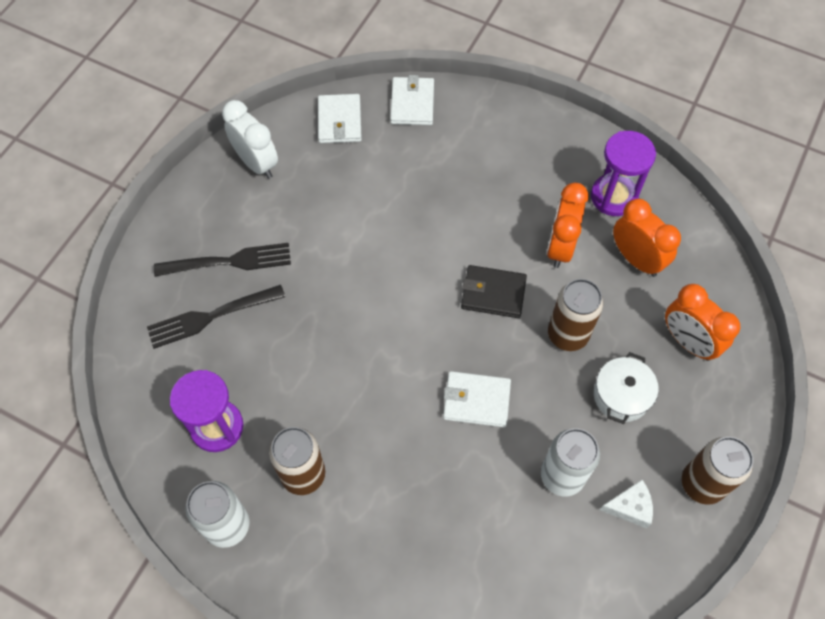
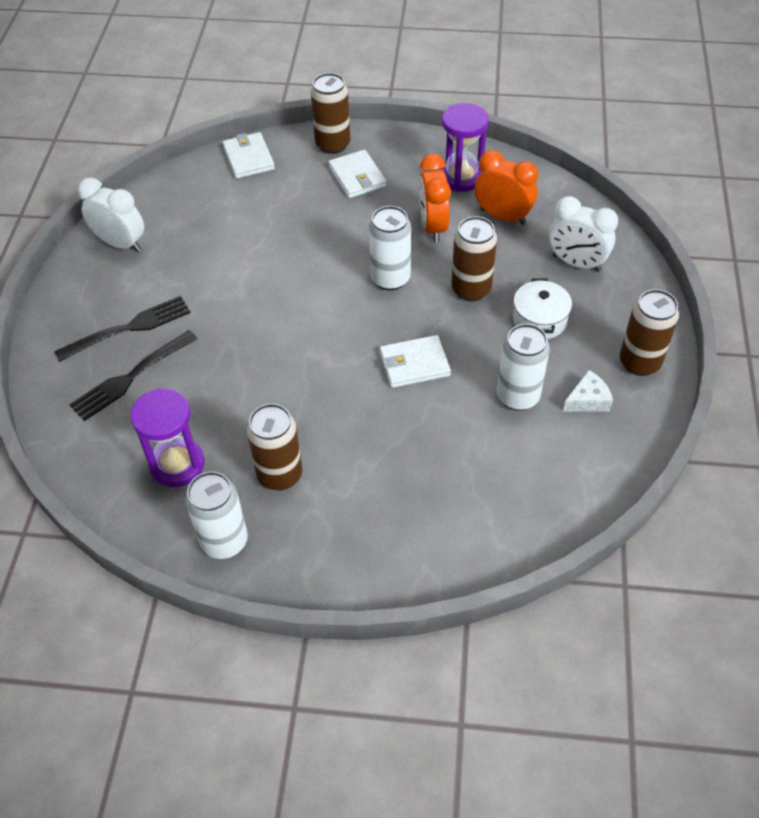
camera: 20 degrees left, 10 degrees down
(339, 121) = (186, 189): white wallet -> white wallet (357, 177)
(493, 293) = (390, 278): black wallet -> white can
(500, 114) = (332, 144): none -> brown can
(688, 342) = (576, 263): orange clock -> white clock

